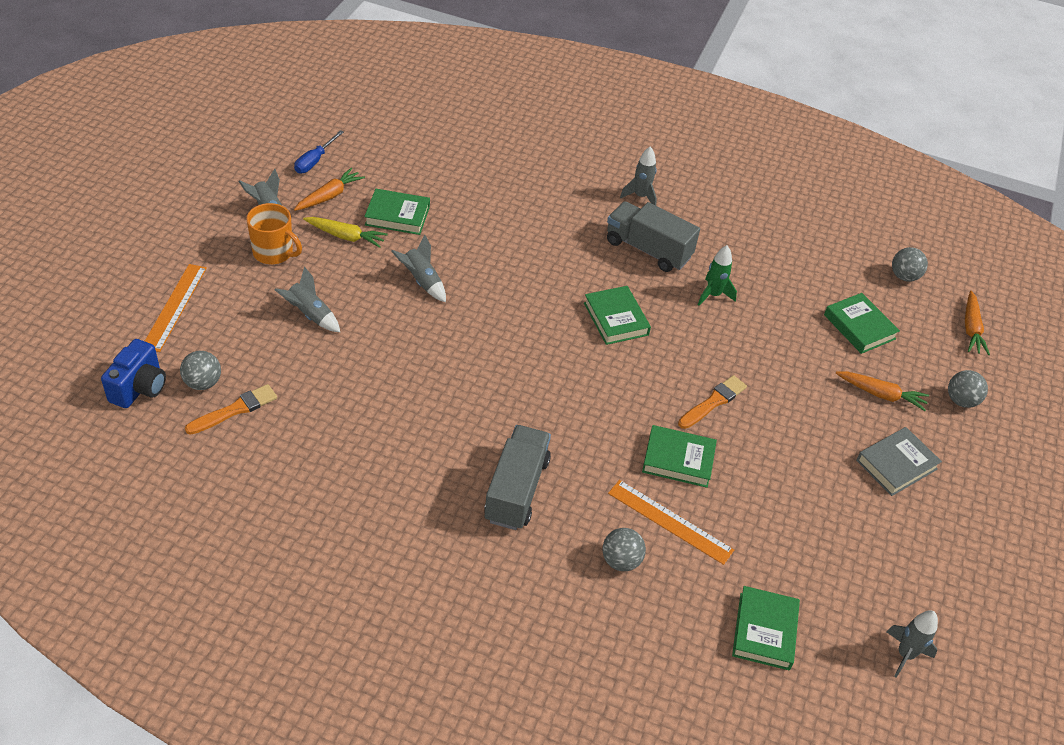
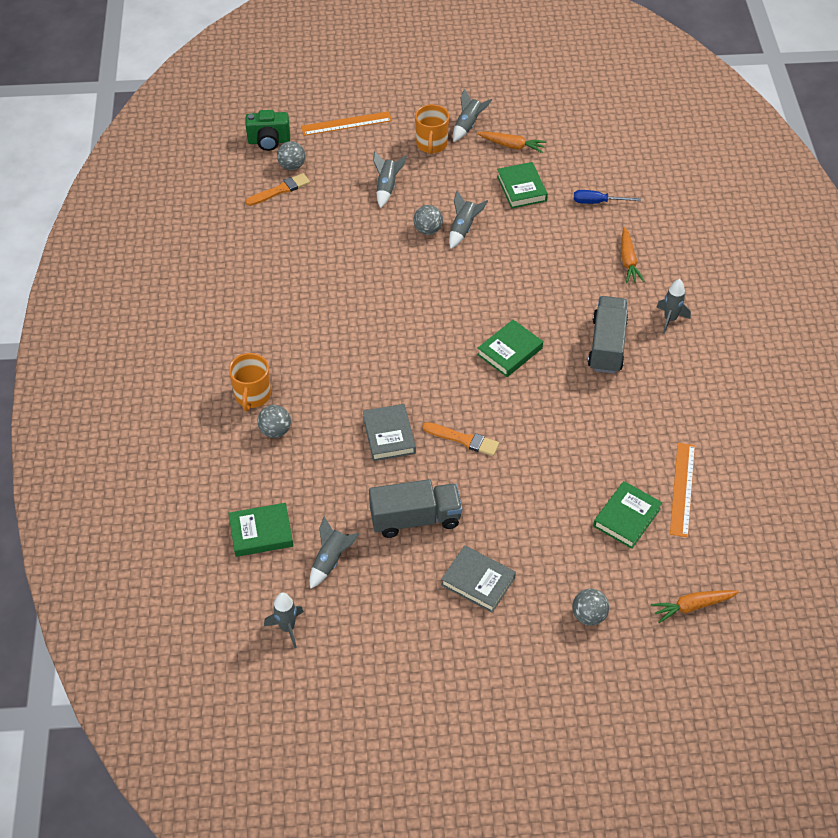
camera: 70 degrees right, 5 degrees up
(139, 388) = (269, 141): blue camera -> green camera
(235, 410) = (280, 190): orange brush -> orange brush turned 60 degrees counterclockwise
(314, 161) = (542, 122): blue screwdriver -> blue screwdriver (597, 202)
(346, 236) = (477, 172): yellow carrot -> none
(516, 490) = (302, 353): grey truck -> grey truck (415, 519)
(555, 563) = (252, 396): none -> orange mug
(670, 521) = (327, 448): orange ruler -> orange ruler (682, 489)
(678, 460) = (389, 435): green book -> grey book
(713, 295) = (586, 404): green rocket -> none
(827, 578) = (331, 560): none -> grey rocket
(881, 394) = (553, 553): orange carrot -> orange carrot (628, 261)
(904, 276) = (724, 537): grey ball -> grey ball (428, 230)

